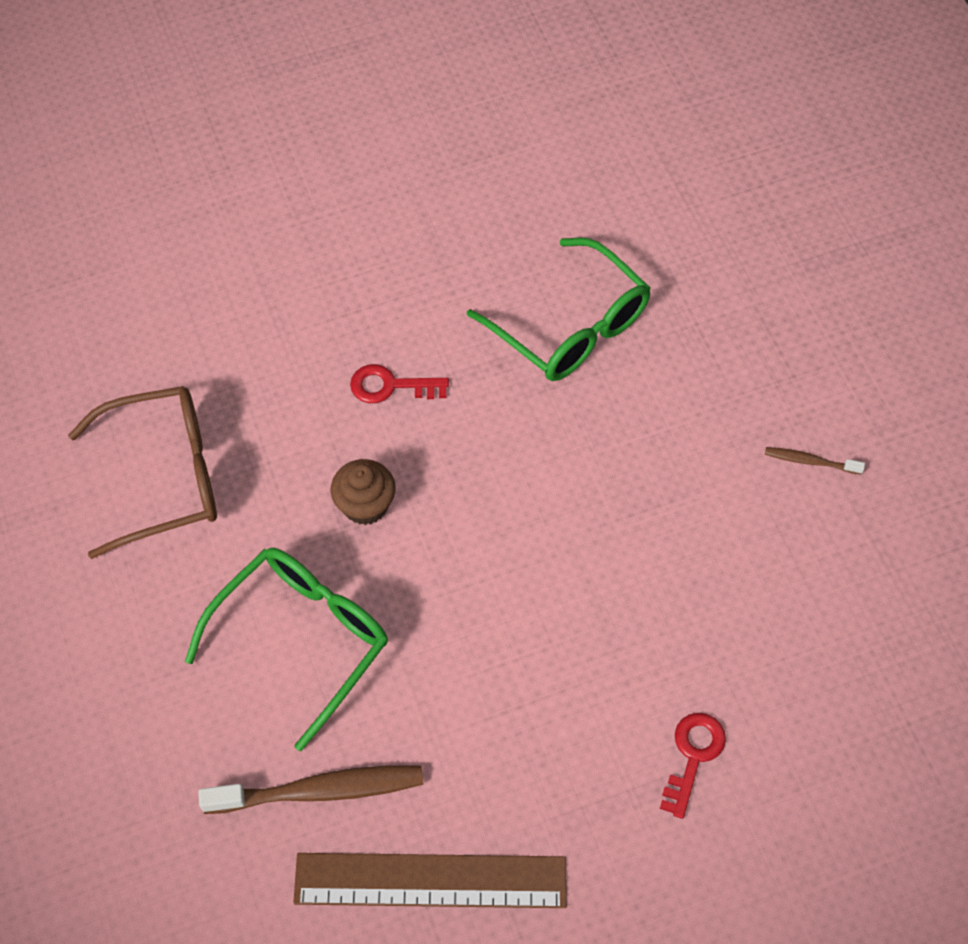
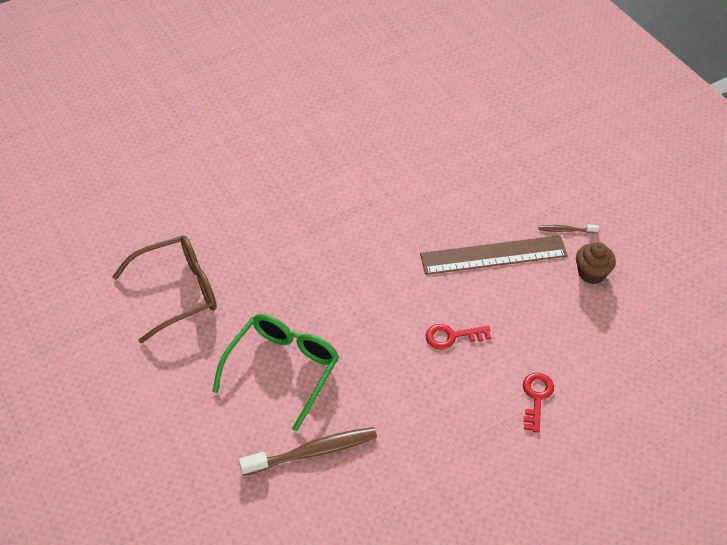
camera: 10 degrees left, 10 degrees down
(365, 505) = (305, 290): brown cupcake -> brown cupcake (591, 273)
(391, 386) = (306, 224): red key -> red key (452, 336)
(430, 880) = (393, 491): brown ruler -> brown ruler (493, 255)
(571, 327) = (408, 178): green glasses -> none

